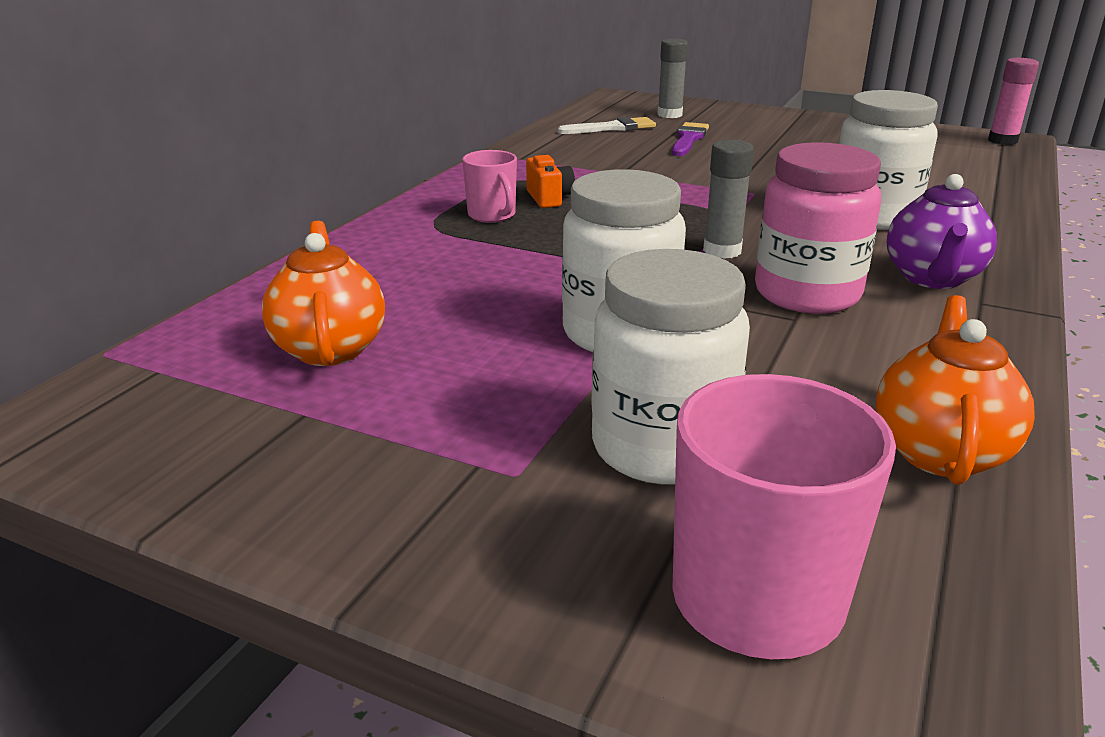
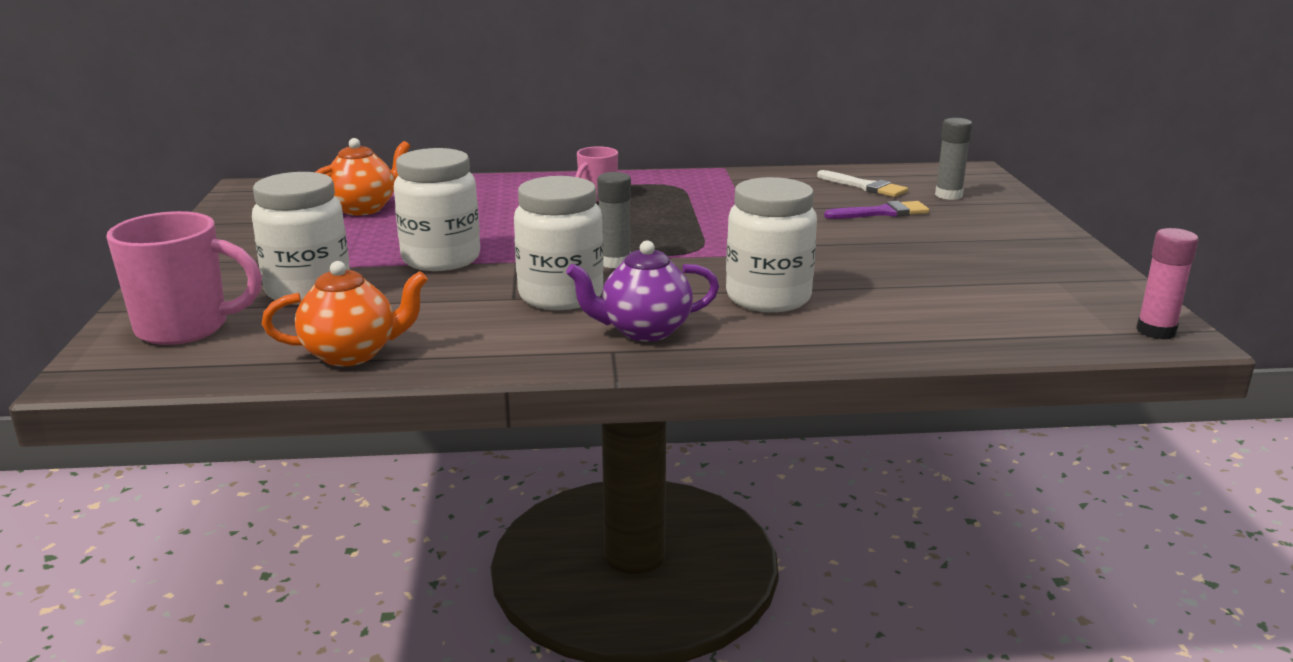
camera: 60 degrees right, 5 degrees down
(549, 198) = (654, 202): orange camera -> none
(807, 294) = (561, 296): pink jar -> white jar

